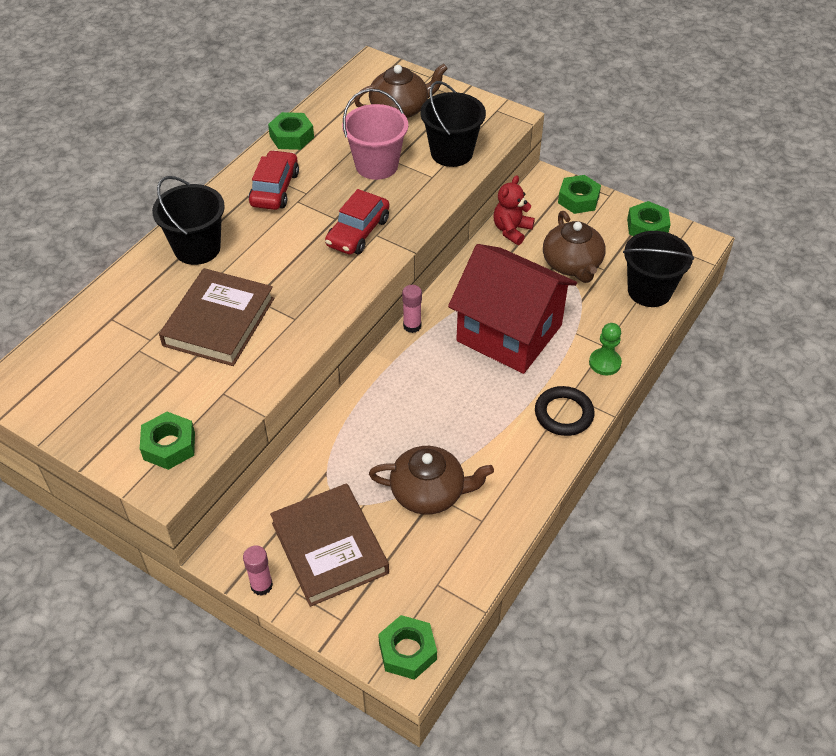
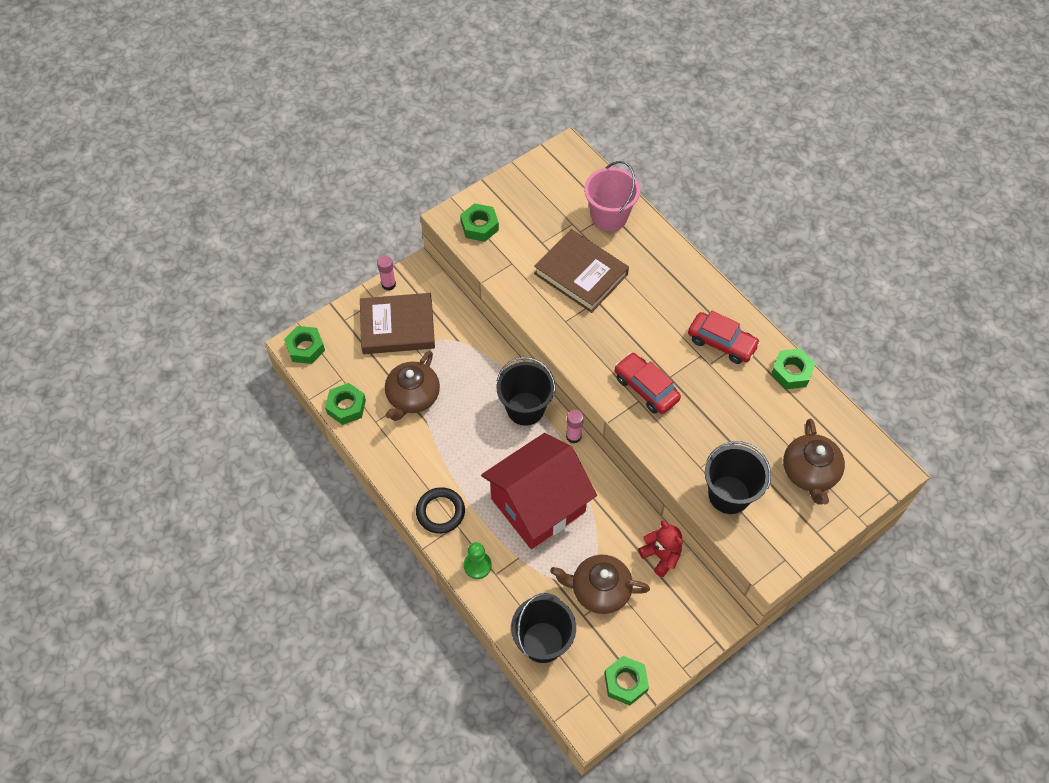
camera: 110 degrees right, 10 degrees up
(197, 248) = (666, 276): black bucket -> black bucket (525, 408)
(376, 165) = (729, 427): pink bucket -> pink bucket (609, 216)
(578, 199) = (685, 635): green nut -> green nut (346, 407)

